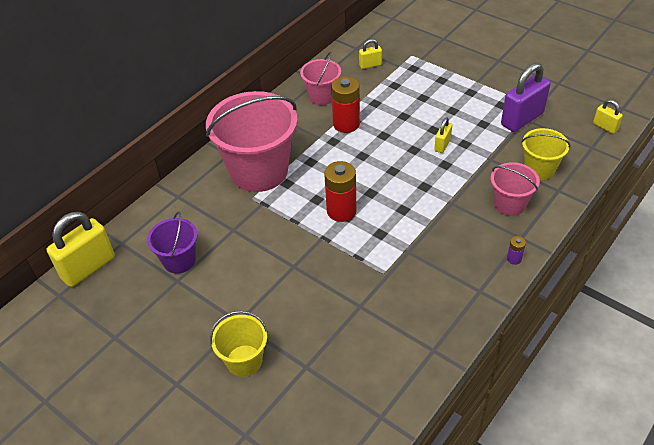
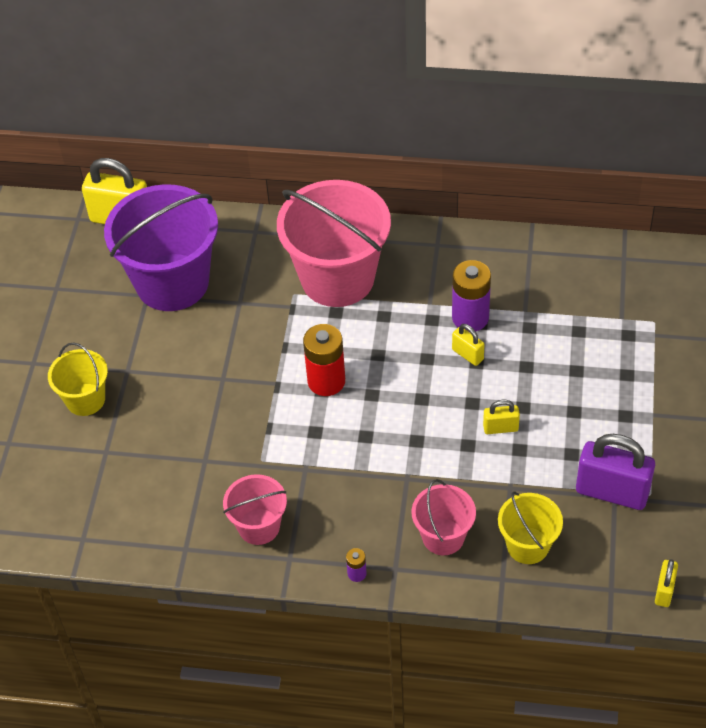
camera: 60 degrees right, 5 degrees up
(179, 260) = (172, 282): purple bucket -> purple bucket, size x1.97
(322, 96) = (503, 270): pink bucket -> pink bucket (259, 526)
(346, 124) = (470, 318): red battery -> purple battery
(370, 65) = (600, 288): yellow padlock -> yellow padlock (467, 354)

